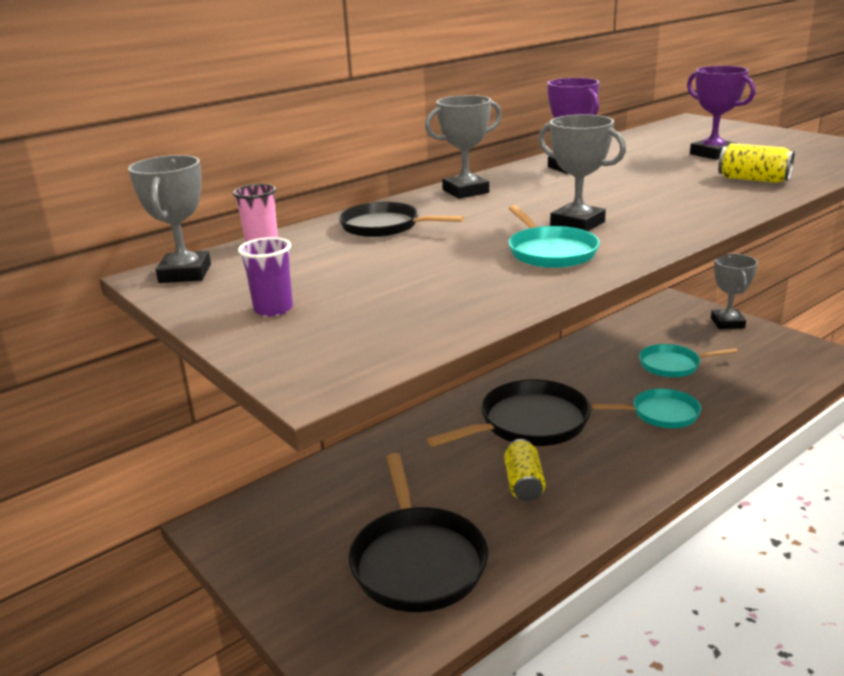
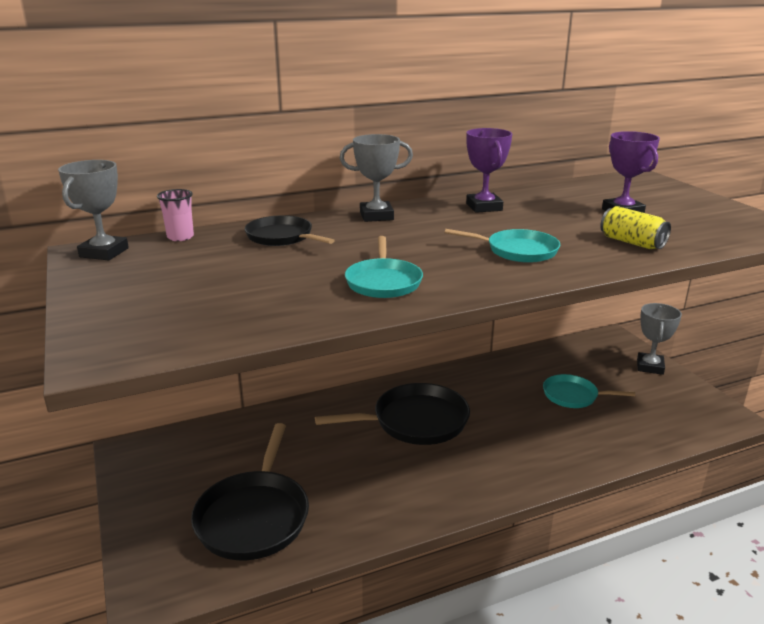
camera: 15 degrees right, 0 degrees up
(273, 309) = (131, 293): purple cup -> none
(523, 483) = (377, 472): yellow can -> none
(577, 224) = (433, 260): grey trophy -> none
(661, 413) = (534, 438): turquoise pan -> turquoise pan (518, 251)

